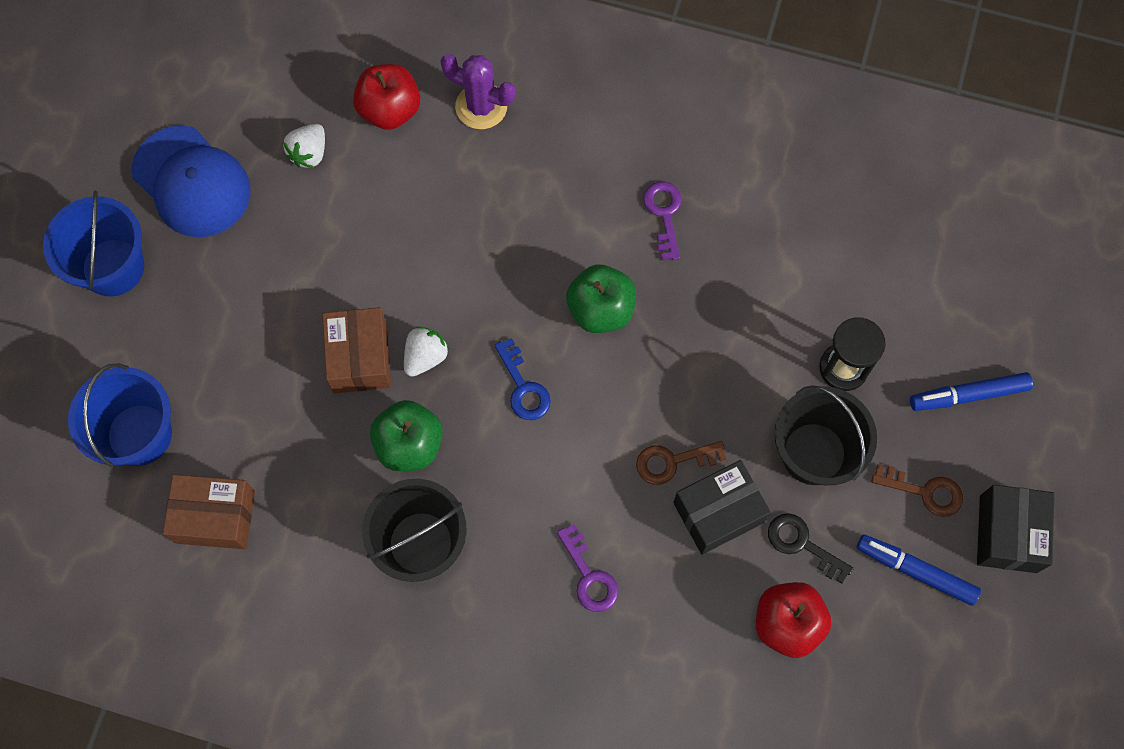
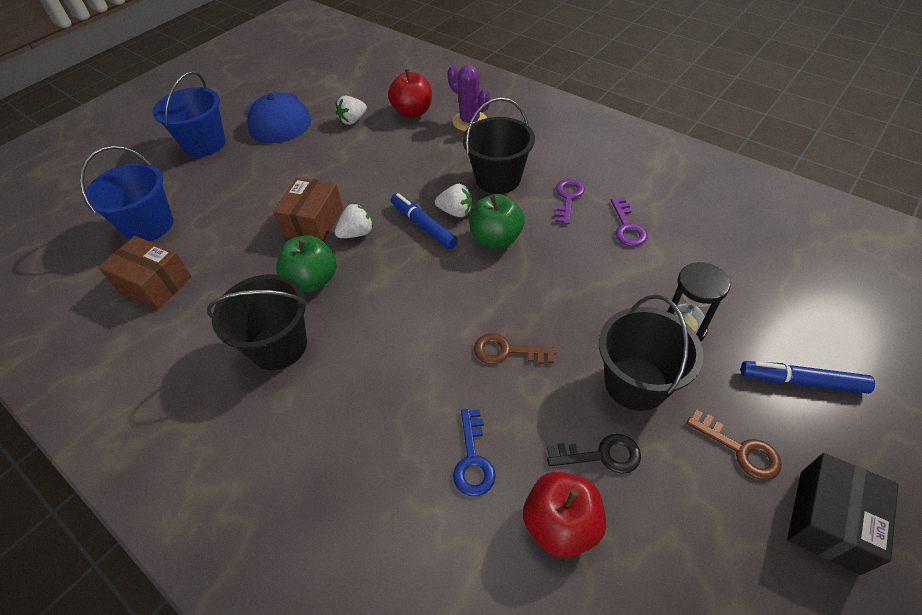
camera: 25 degrees right, 20 degrees down
(523, 387) = (414, 268): blue key -> blue key (473, 459)
(534, 282) = (456, 212): none -> white strawberry
(564, 207) = (498, 179): none -> black bucket
(589, 575) = (394, 414): purple key -> purple key (627, 227)
(718, 512) = (531, 402): black box -> none
(802, 544) = (601, 455): black key -> black key turned 120 degrees clockwise
(915, 571) = (714, 522): blue marker -> blue marker (423, 226)

